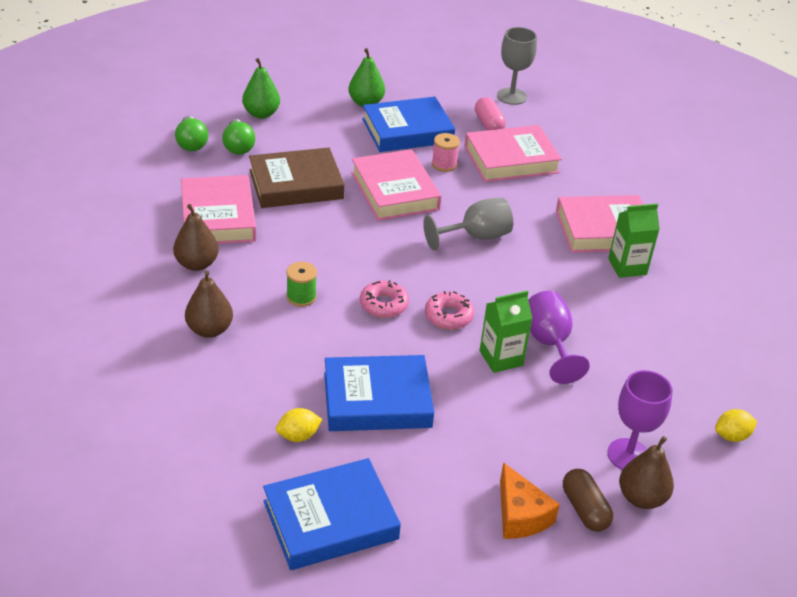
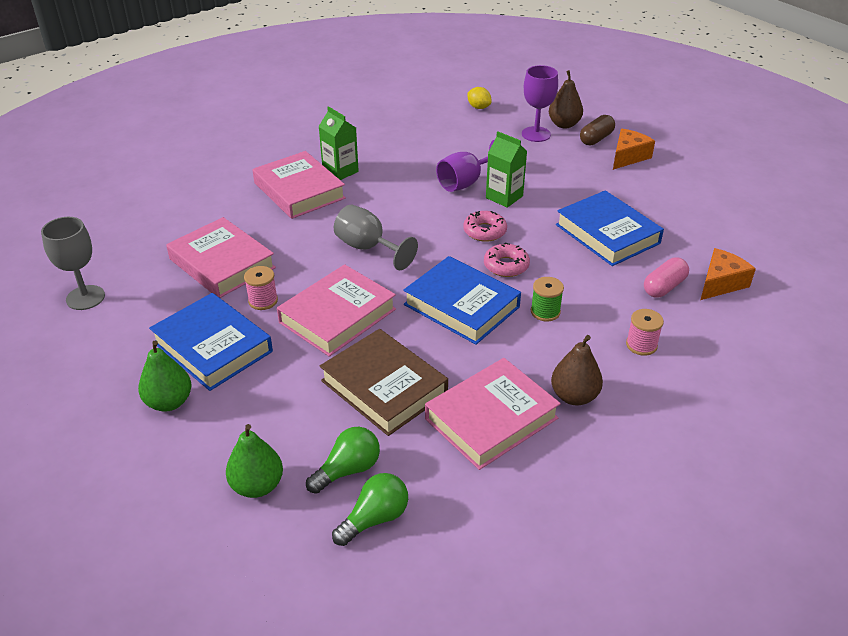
camera: 115 degrees left, 0 degrees up
(209, 330) = (641, 345): brown pear -> pink spool
(232, 436) = (720, 283): none -> orange cheese
(298, 436) = (681, 254): yellow lemon -> none
(330, 520) = (723, 217): blue book -> blue book (461, 306)
(488, 124) = (160, 296): pink capsule -> pink capsule (664, 287)

